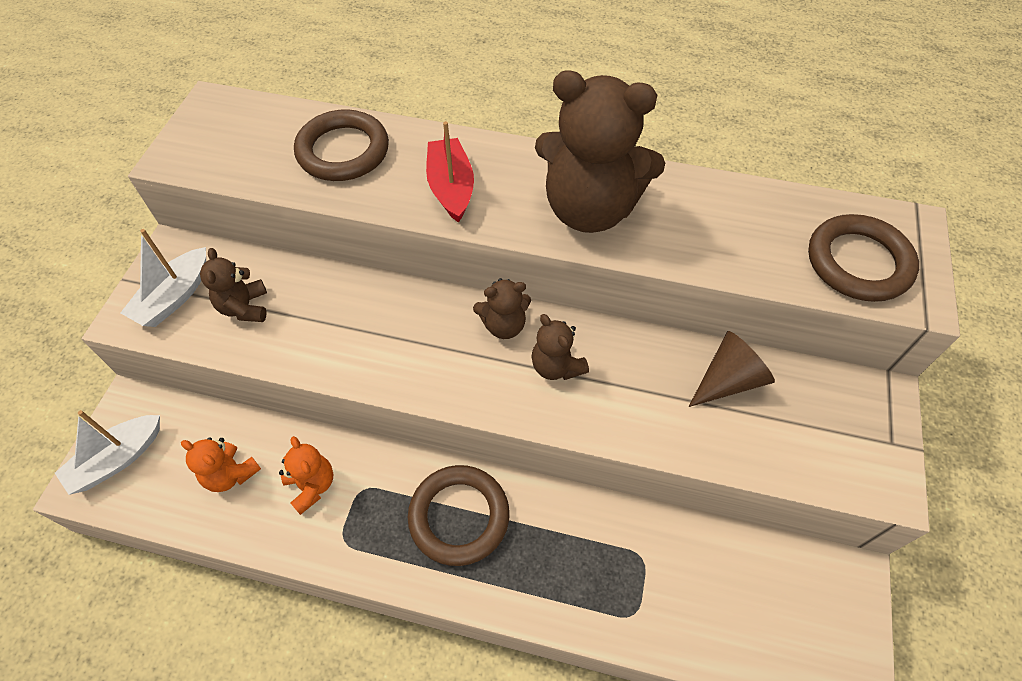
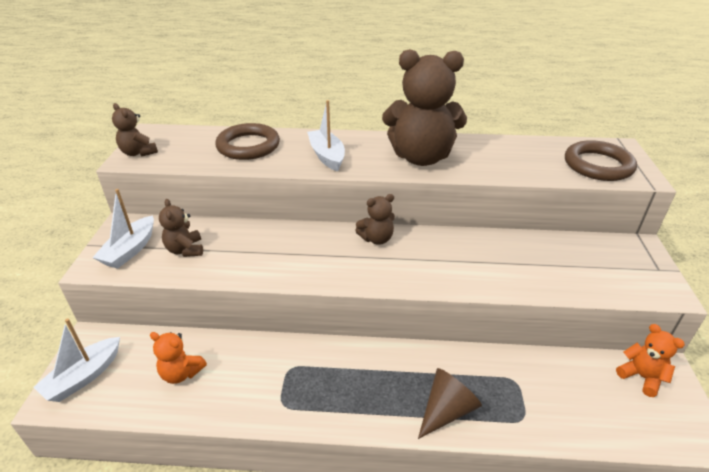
camera: 10 degrees left, 20 degrees down
(312, 485) = (249, 371): orange teddy bear -> orange teddy bear (641, 377)
(451, 188) = (327, 156): red boat -> white boat
(459, 516) = (370, 375): brown ring -> none
(556, 366) = (420, 256): brown teddy bear -> brown teddy bear (138, 153)
(728, 380) = (538, 250): brown cone -> brown cone (446, 410)

